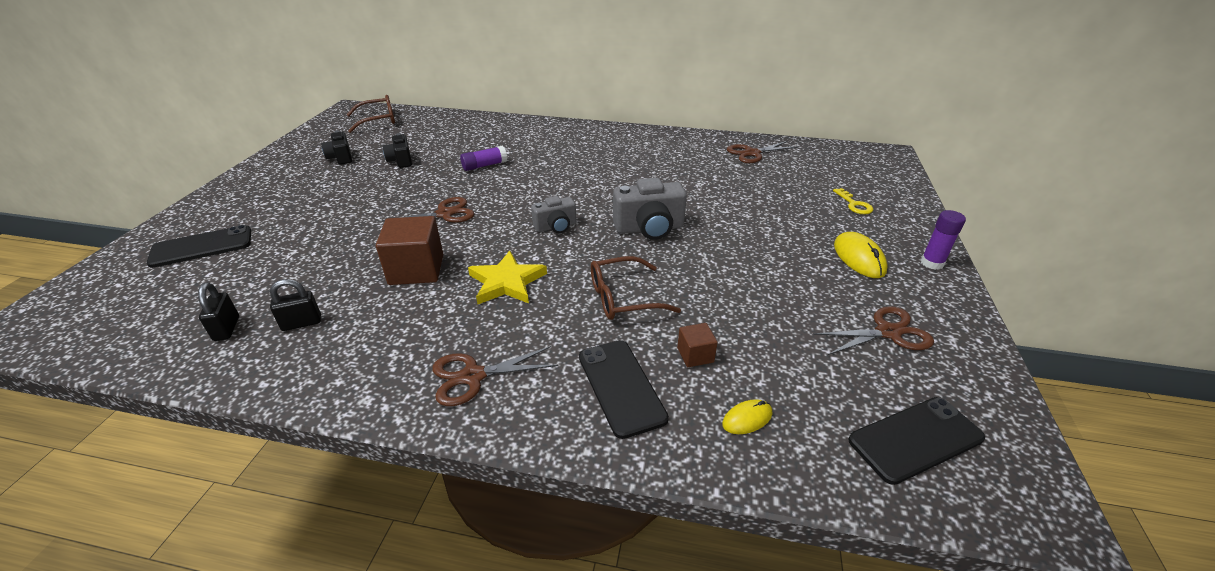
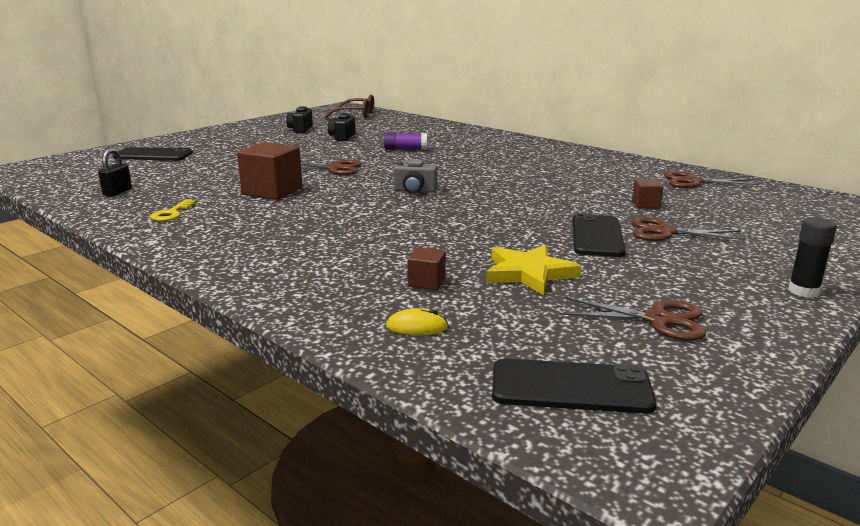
camera: 30 degrees right, 15 degrees down
(302, 323) = (163, 199): black padlock -> none
(473, 376) = (234, 249): brown scissors -> brown scissors (665, 232)
(507, 282) = (329, 211): yellow star -> yellow star (529, 273)
(621, 387) = (335, 282): black phone -> black phone (597, 236)
(623, 298) = (412, 239): brown glasses -> none
(649, 228) = (500, 207): grey camera -> none
(749, 192) = (646, 205): none -> brown cube
(854, 204) = (767, 234): yellow key -> yellow key (171, 214)
(859, 258) = (708, 268): yellow mouse -> none
(932, 263) = (803, 291): purple glue stick -> black glue stick

